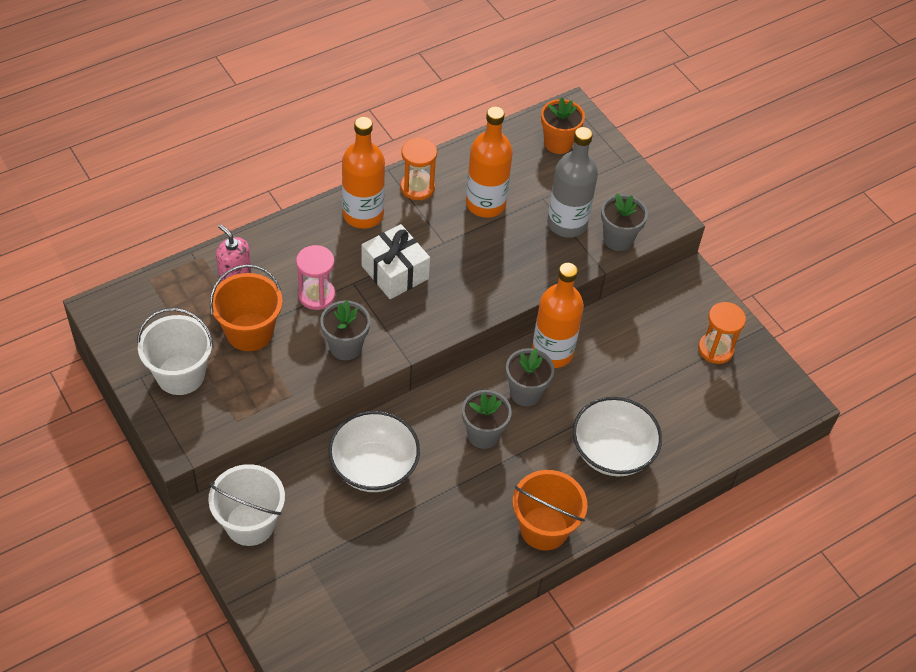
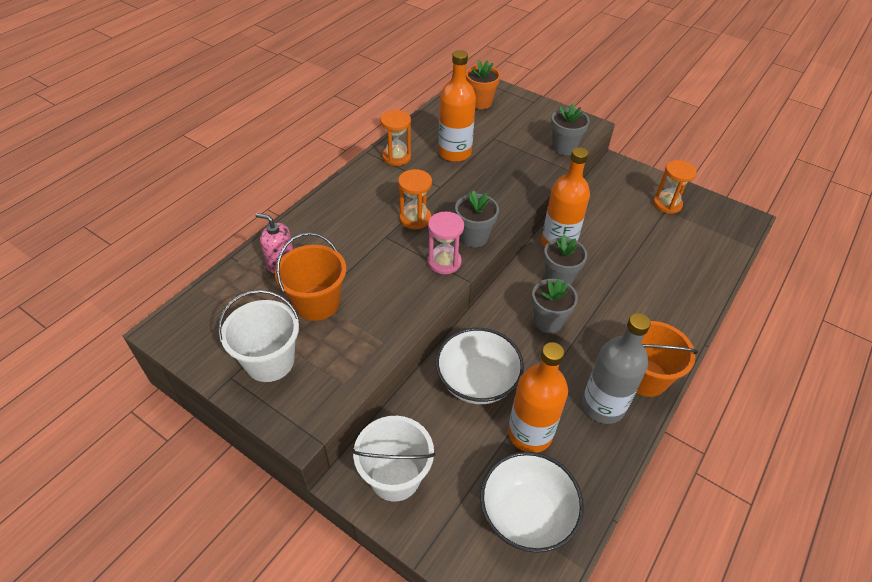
camera: 20 degrees left, 5 degrees down
(316, 295) = (360, 255): pink hourglass -> pink hourglass (444, 262)
(345, 347) = (408, 286): grey flower pot -> grey flower pot (474, 237)
(363, 214) = (365, 186): orange bottle -> orange bottle (530, 433)
(395, 272) = (415, 218): white gift -> orange hourglass
(567, 223) = (521, 148): grey bottle -> grey bottle (603, 406)
(612, 452) = (651, 299): white bowl -> white bowl (526, 514)

